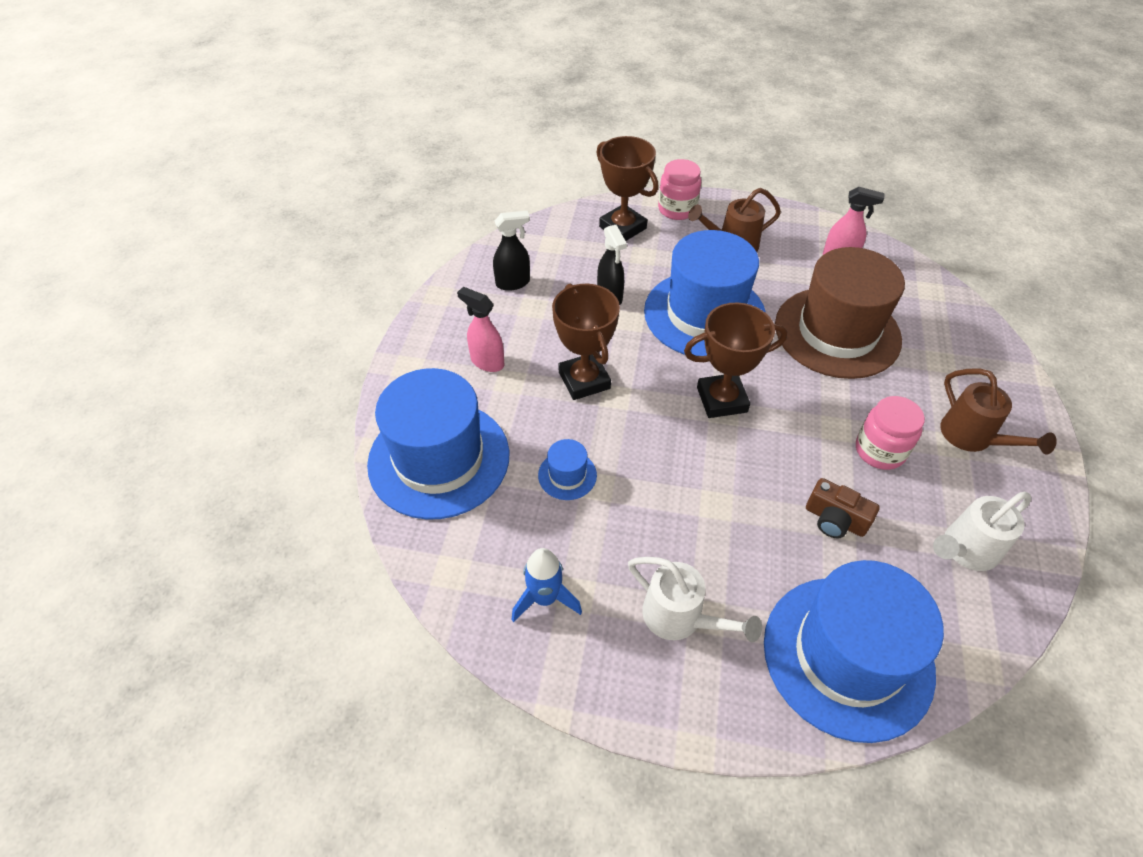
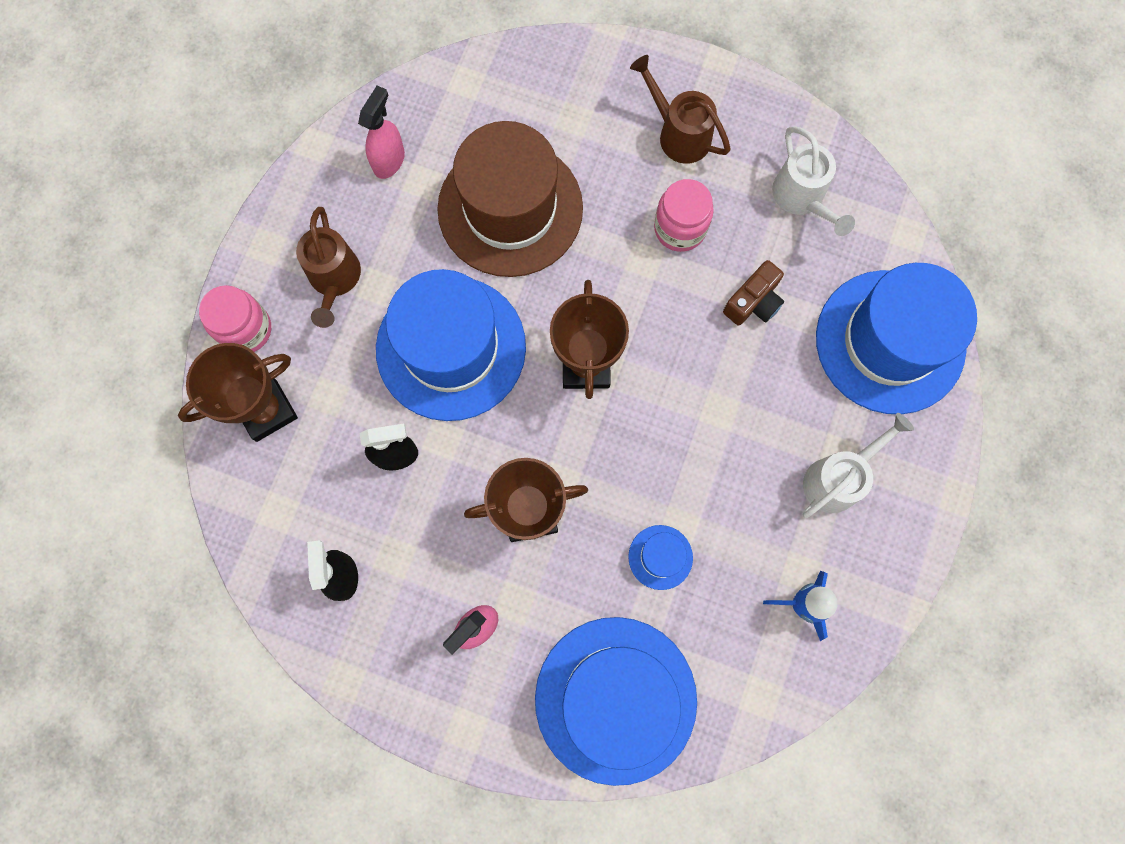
camera: 80 degrees left, 25 degrees up
(972, 438) = (678, 133): brown watering can -> brown watering can turned 120 degrees counterclockwise

